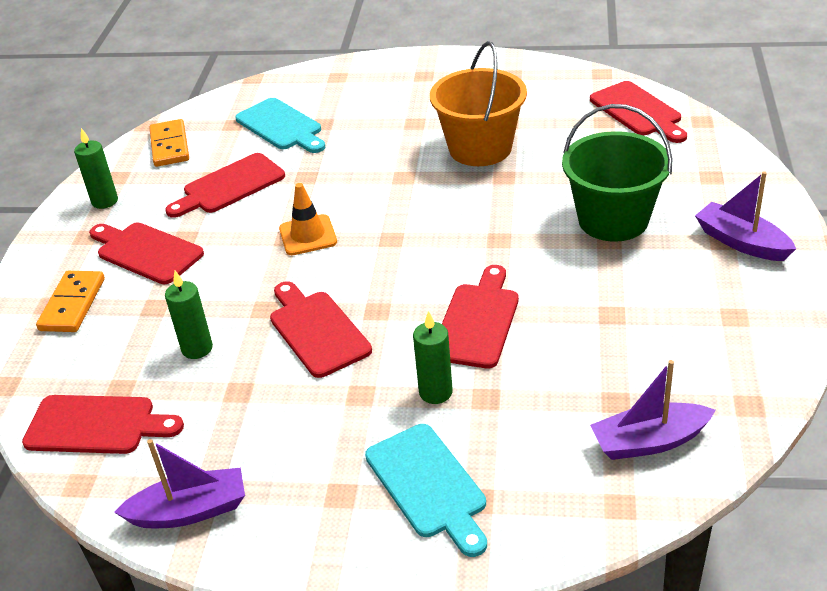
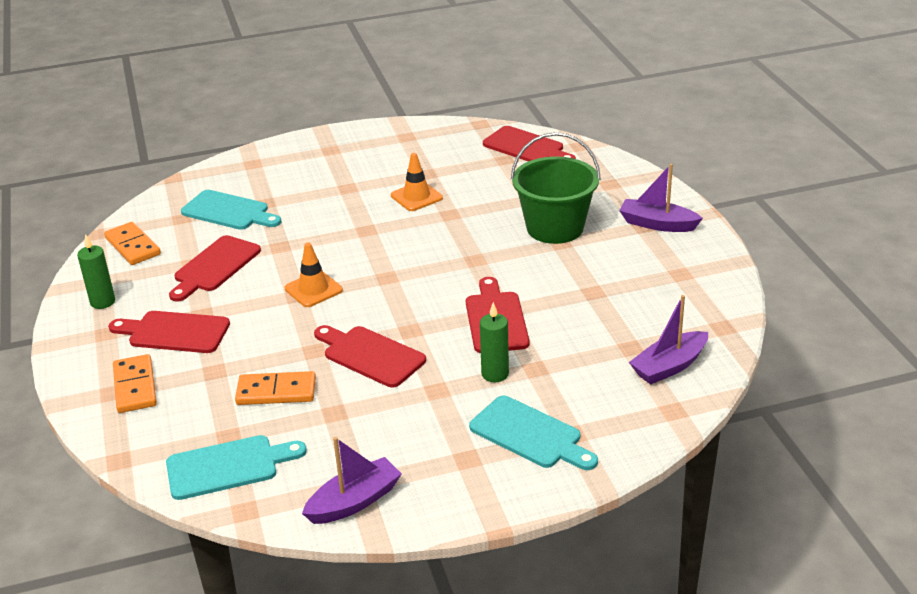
camera: 25 degrees left, 5 degrees down
(96, 425) = (228, 466): red cutting board -> turquoise cutting board
(197, 348) = (276, 392): green candle -> orange domino
(480, 148) = (416, 197): orange bucket -> orange traffic cone

